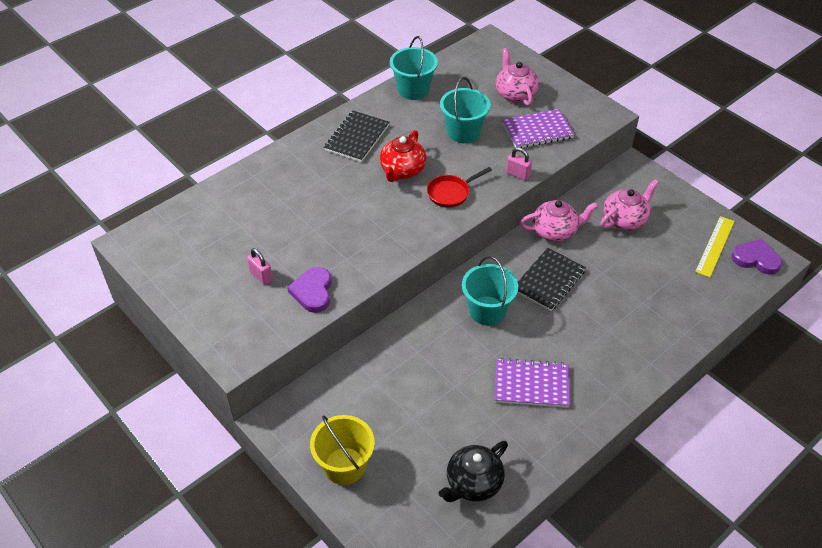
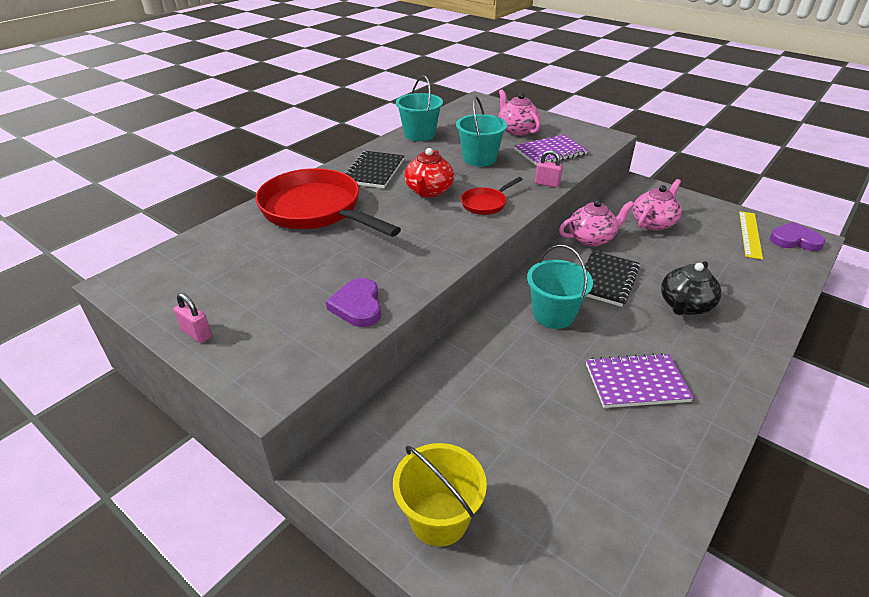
camera: 10 degrees left, 10 degrees down
(261, 276) = (291, 297): pink padlock -> pink padlock (197, 334)
(295, 182) = (316, 210): none -> red pan
(473, 483) = (619, 514): black teapot -> black teapot (685, 305)

